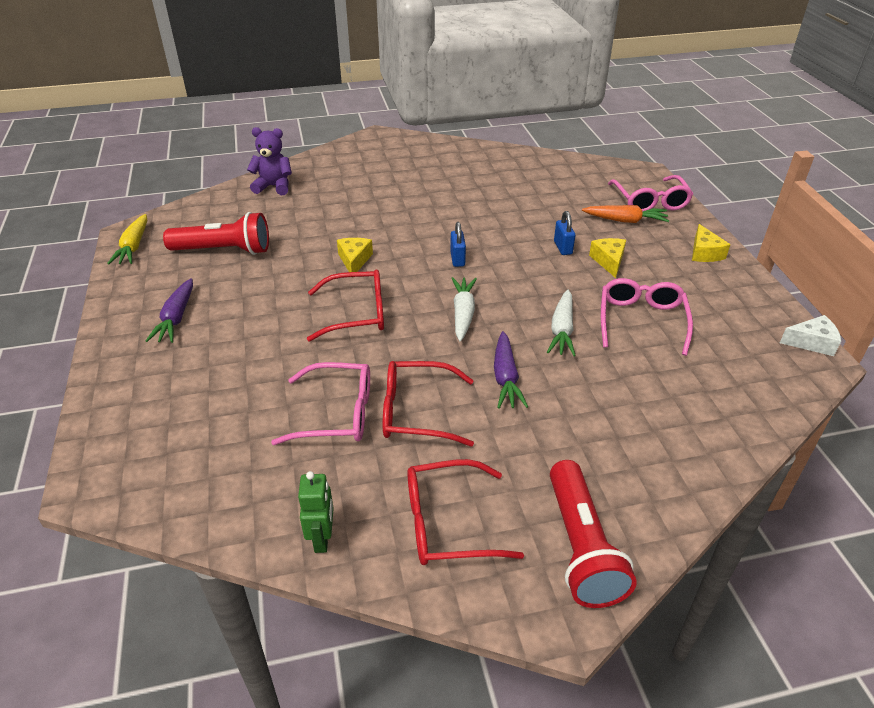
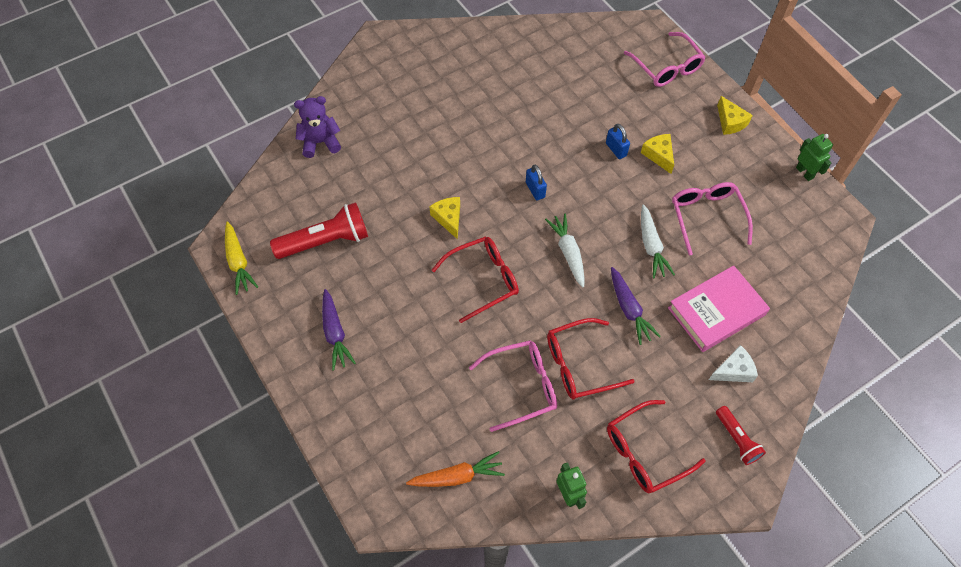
camera: 20 degrees left, 20 degrees up
(581, 547) = (737, 439): red flashlight -> red flashlight, size x0.57
(614, 406) = (716, 311): none -> pink book
(625, 220) = (654, 99): orange carrot -> orange carrot (457, 476)
(781, 310) = (804, 173): none -> green robot
(811, 343) = (834, 201): white cheese -> white cheese (733, 370)

